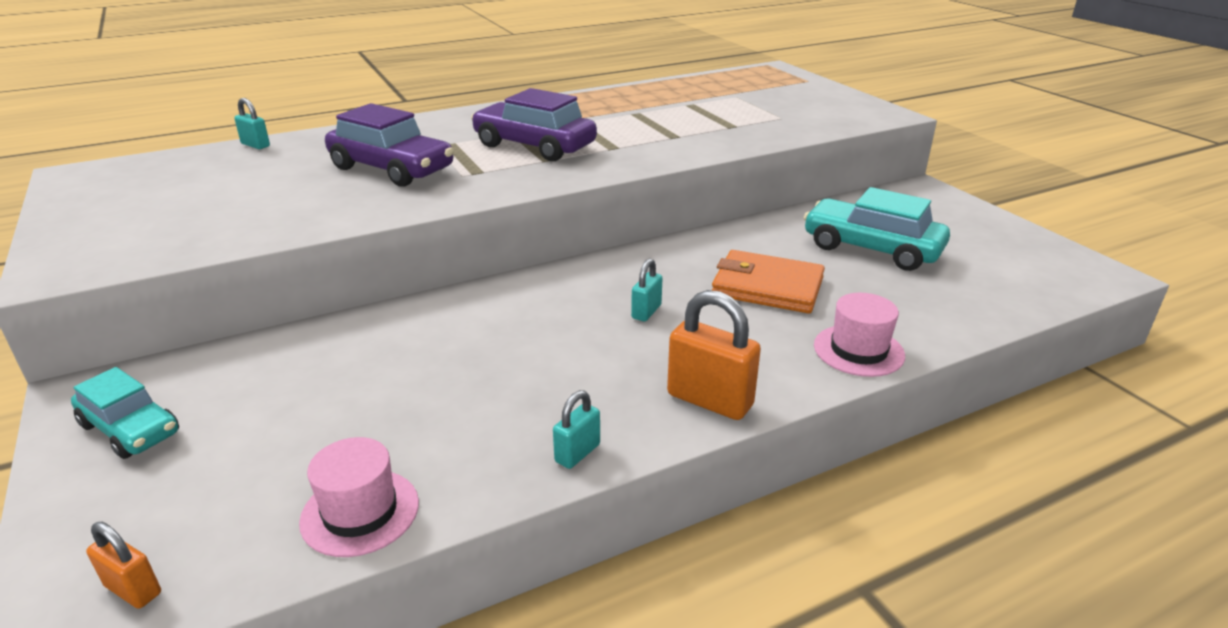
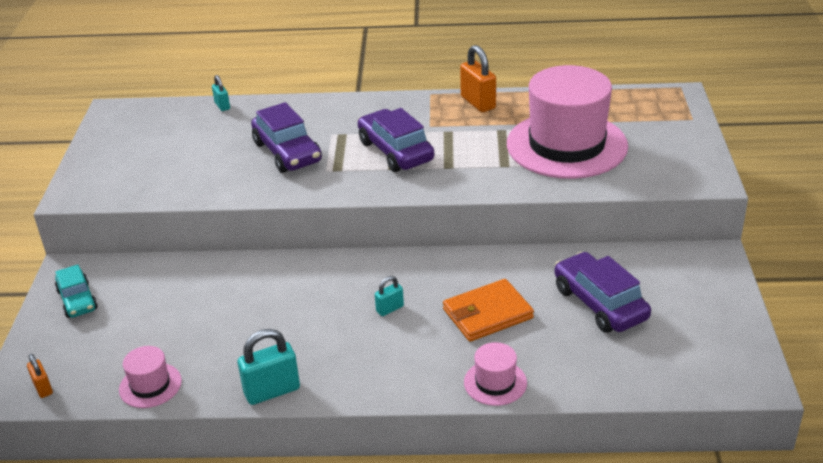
camera: 30 degrees right, 5 degrees up
(577, 453) = (272, 391): turquoise padlock -> turquoise padlock, size x1.81
(709, 400) = (370, 384): orange padlock -> orange padlock (478, 103)
(718, 113) = (566, 145): none -> pink hat
(767, 287) = (487, 314): orange wallet -> orange wallet turned 75 degrees counterclockwise
(871, 248) = (599, 303): turquoise car -> purple car

